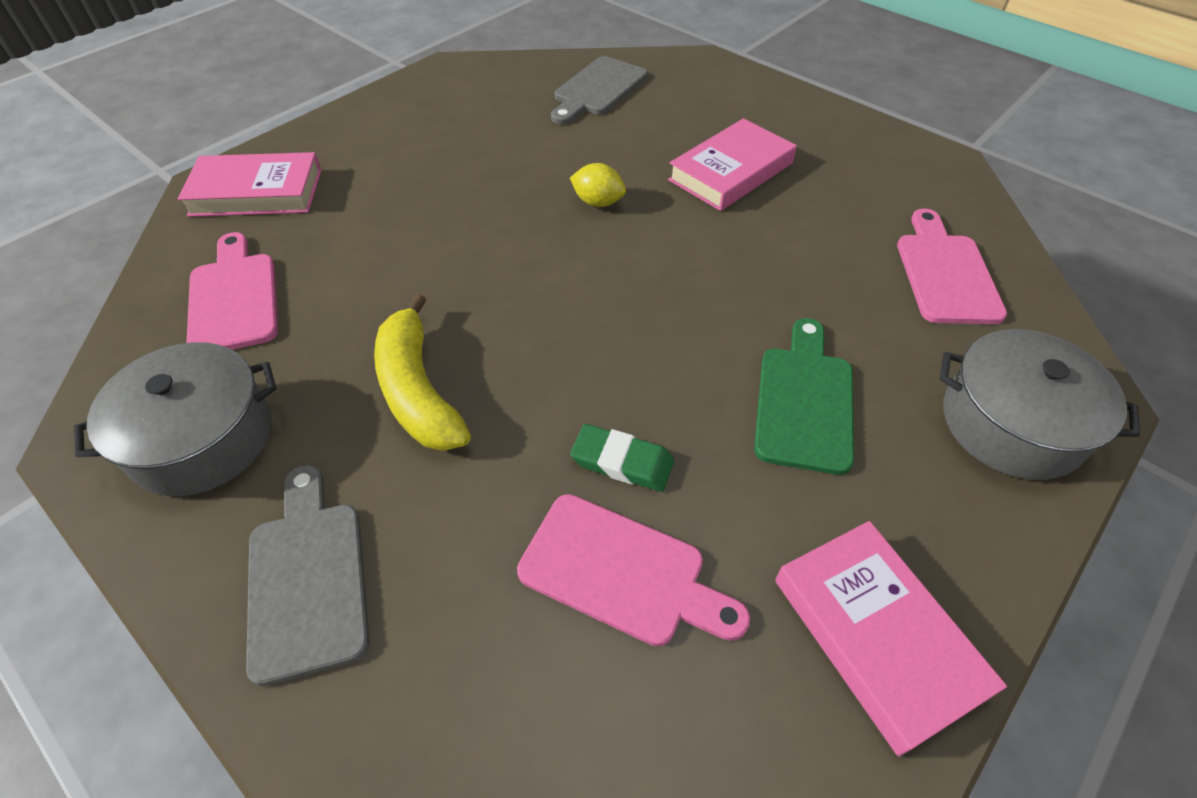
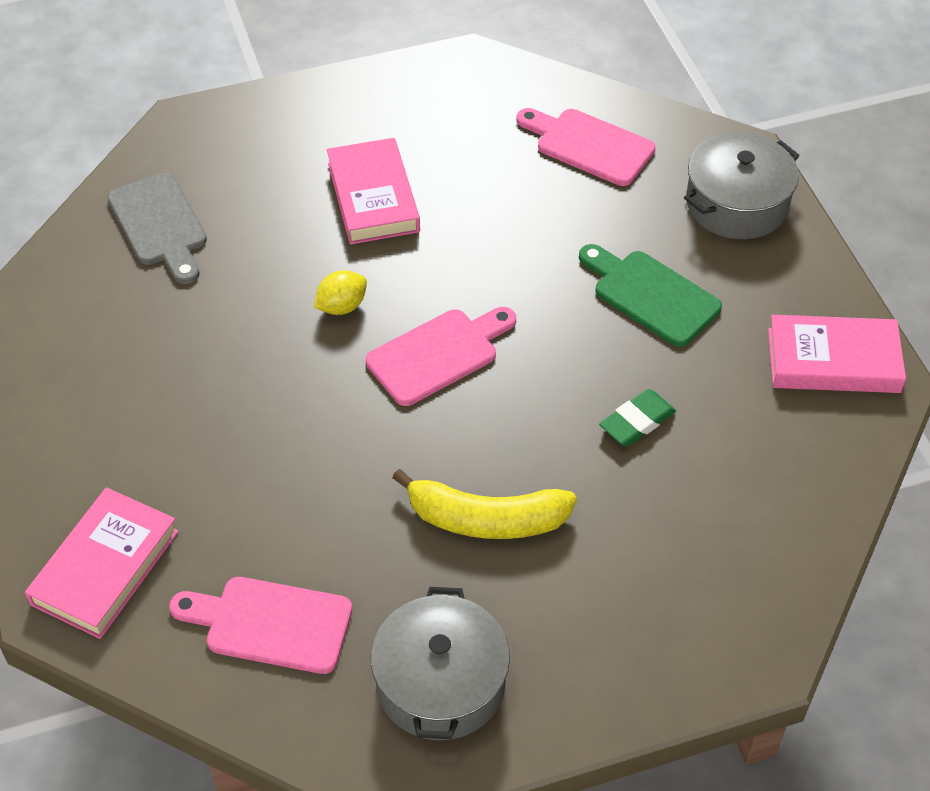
camera: 60 degrees left, 0 degrees up
(308, 578) = (623, 641): grey cutting board -> none
(622, 572) = (722, 462): pink cutting board -> pink cutting board (438, 354)

